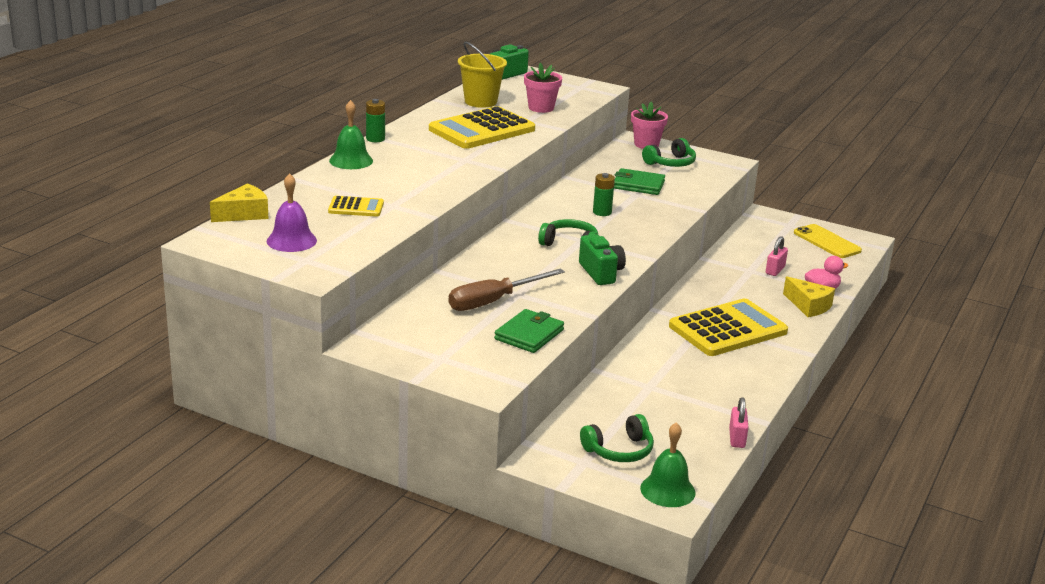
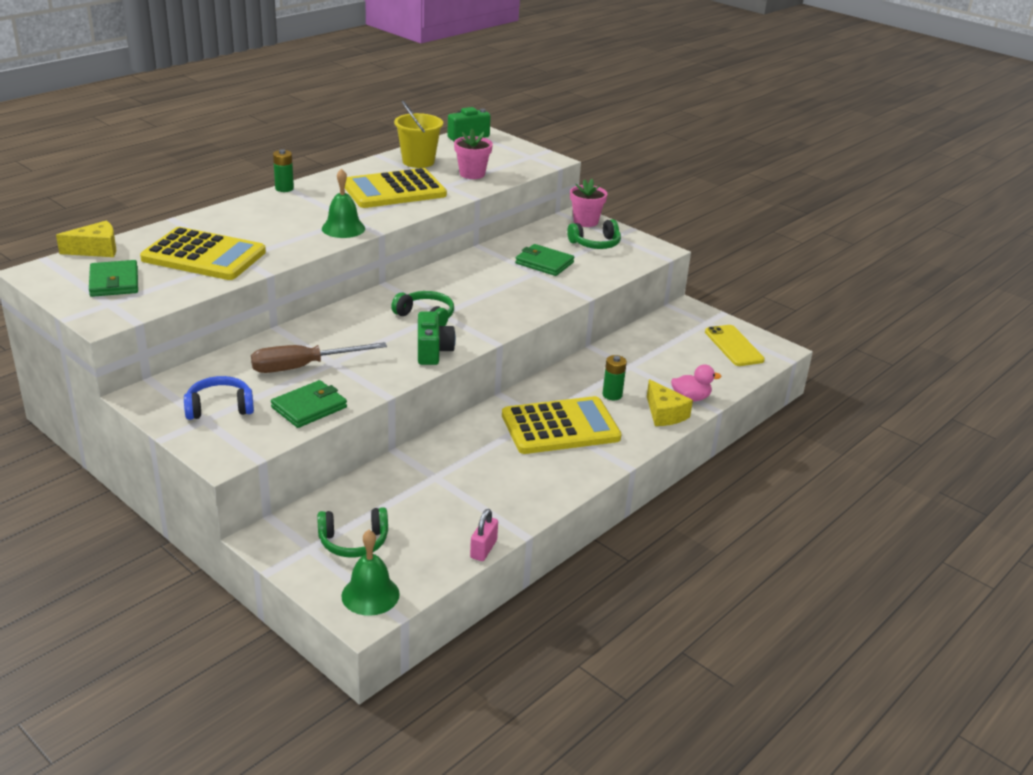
camera: 15 degrees right, 5 degrees up
(291, 240) = (114, 282): purple bell -> green wallet
(351, 160) = (242, 208): green bell -> green bell (343, 228)
(356, 207) = (204, 256): yellow calculator -> yellow calculator, size x2.06
(446, 346) = (219, 408): none -> blue headphones
(602, 212) = (485, 287): green battery -> green battery (612, 395)
(775, 270) = (656, 369): pink padlock -> none

